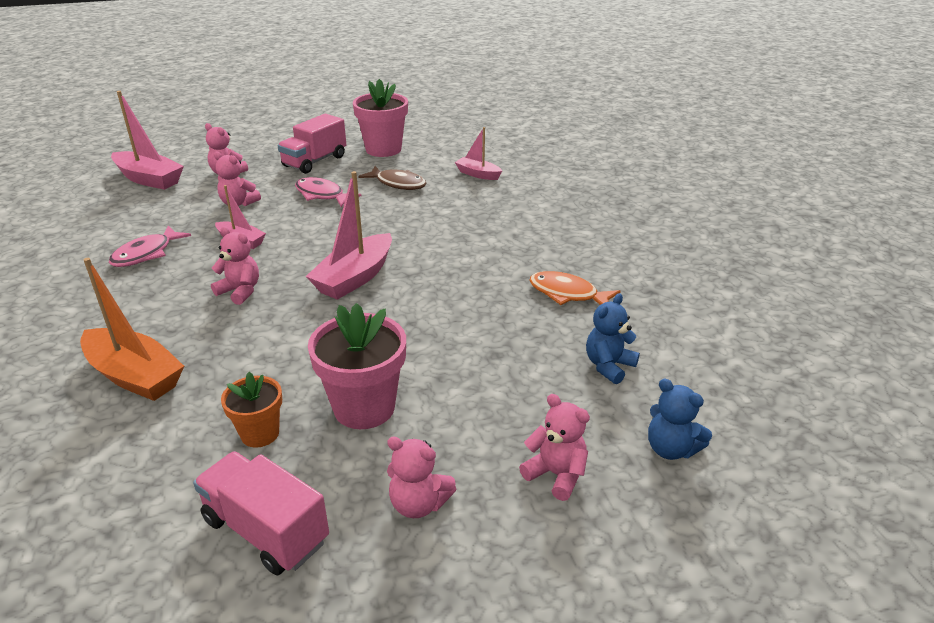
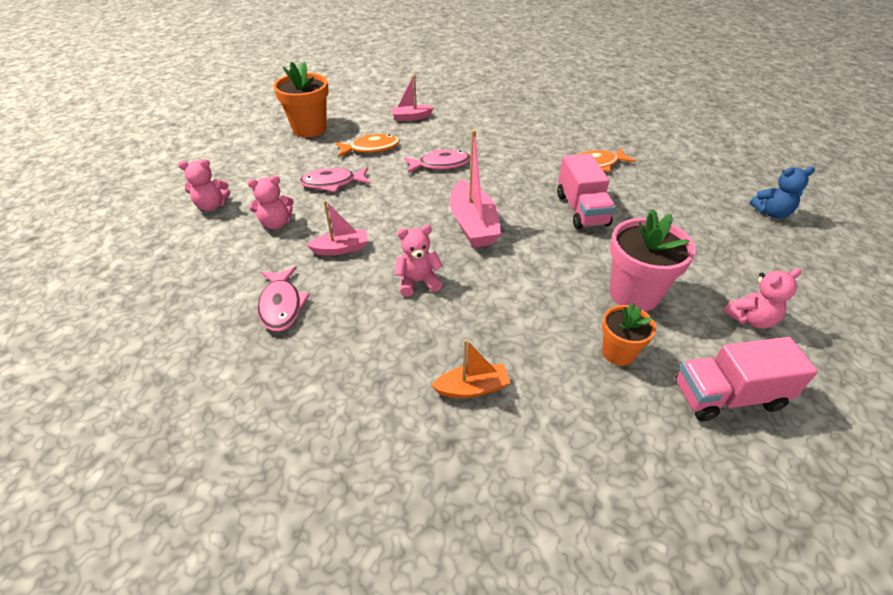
camera: 45 degrees left, 10 degrees up
(134, 376) = (472, 388): orange boat -> orange boat, size x0.59
(149, 179) = (141, 249): pink boat -> none
(315, 161) = (272, 161): pink truck -> pink truck (581, 210)
(383, 149) = (309, 129): pink flower pot -> orange flower pot
(398, 183) = (371, 148): brown fish -> orange fish
(425, 221) = (440, 164): none -> pink fish
(556, 474) = (763, 258): pink teddy bear -> none
(608, 366) = (682, 191): blue teddy bear -> none

